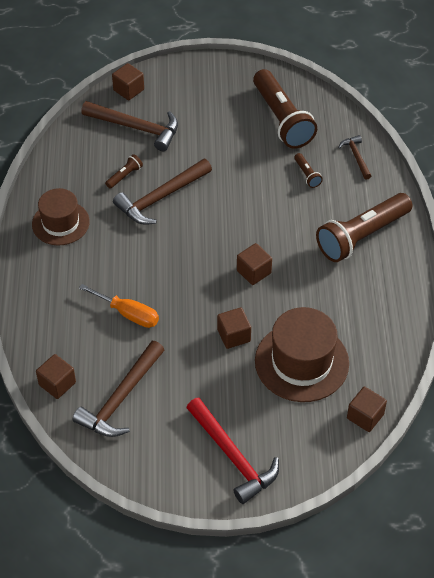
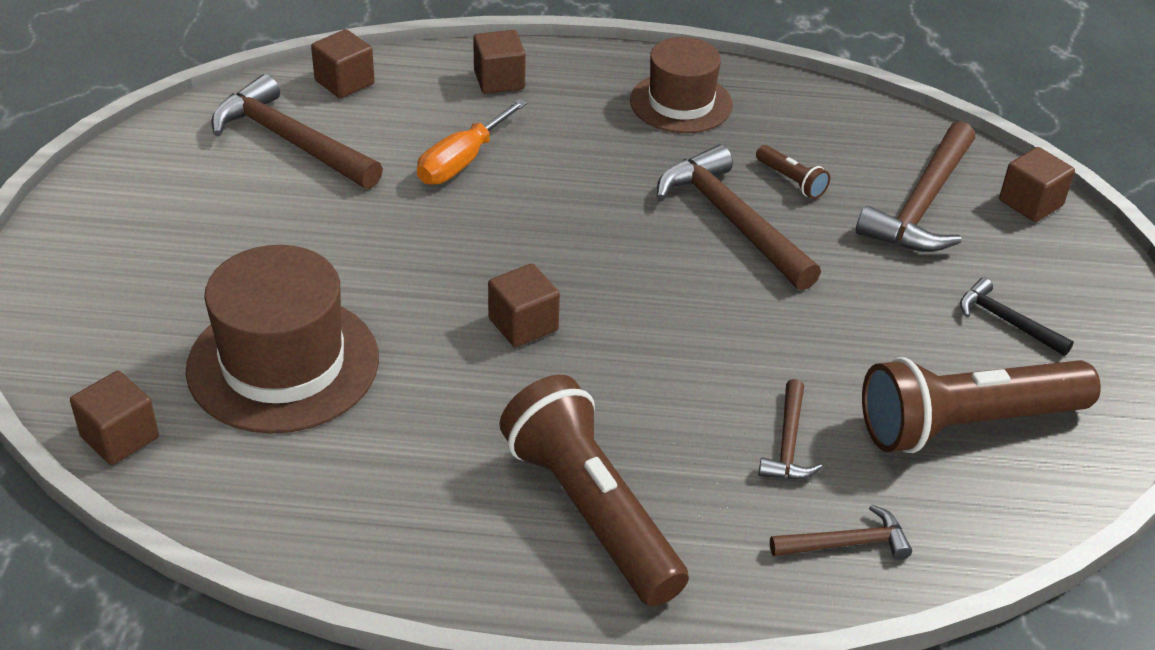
camera: 95 degrees right, 10 degrees down
(215, 103) = (1006, 321): none -> black hammer
(233, 456) = (120, 251): red hammer -> none
(234, 335) = (376, 280): brown cube -> brown cube (499, 80)
(307, 175) = (788, 443): brown flashlight -> brown hammer

